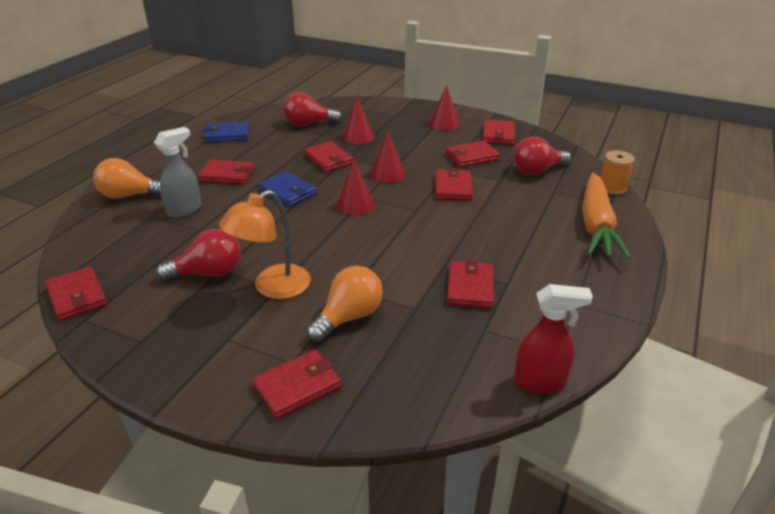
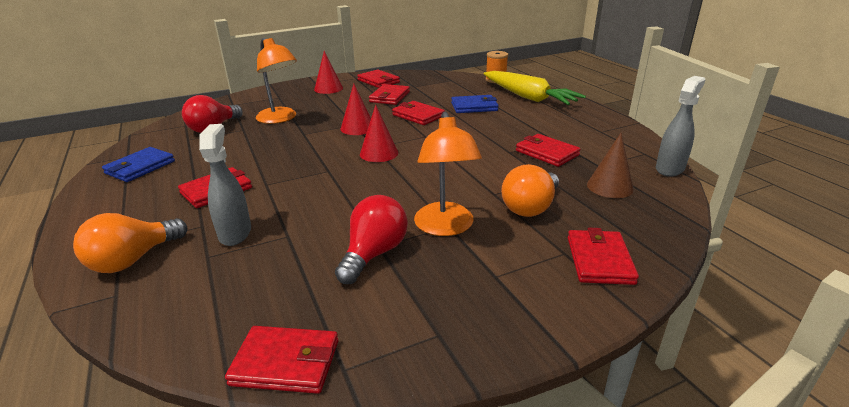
camera: 50 degrees left, 5 degrees down
(288, 192) = (306, 172): blue wallet -> blue wallet (474, 107)
(328, 159) = (289, 140): red wallet -> none
(349, 317) = (530, 207): orange light bulb -> orange light bulb turned 135 degrees counterclockwise
(358, 137) = (280, 119): red cone -> orange lamp
(443, 351) = (610, 186): none -> brown cone
(537, 170) = (442, 88): red light bulb -> none
(540, 382) = (670, 169): red spray bottle -> grey spray bottle
(596, 225) = (528, 97): orange carrot -> yellow carrot

